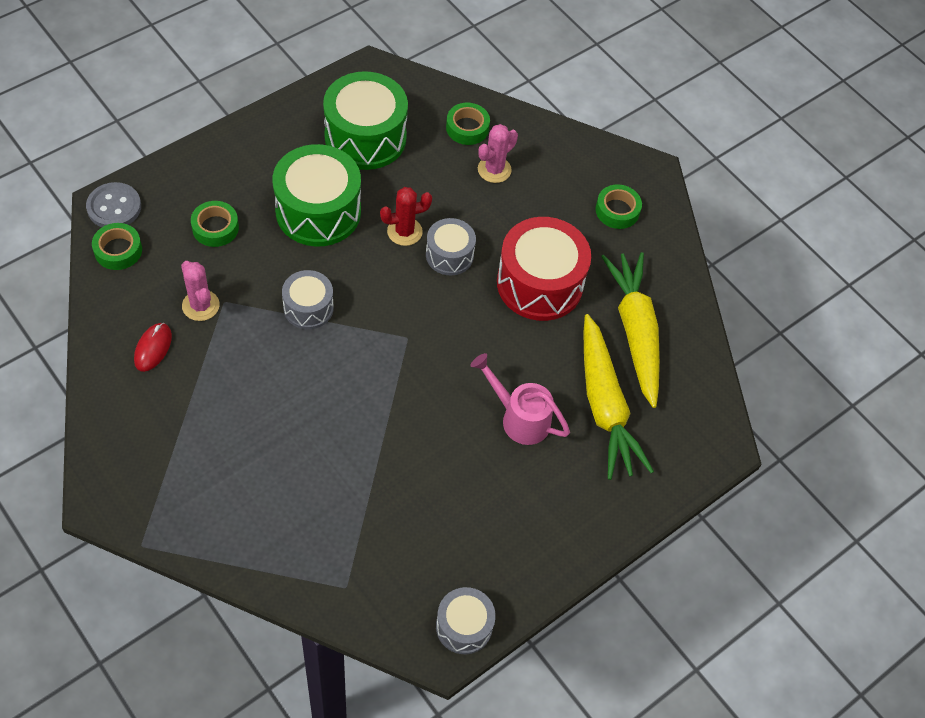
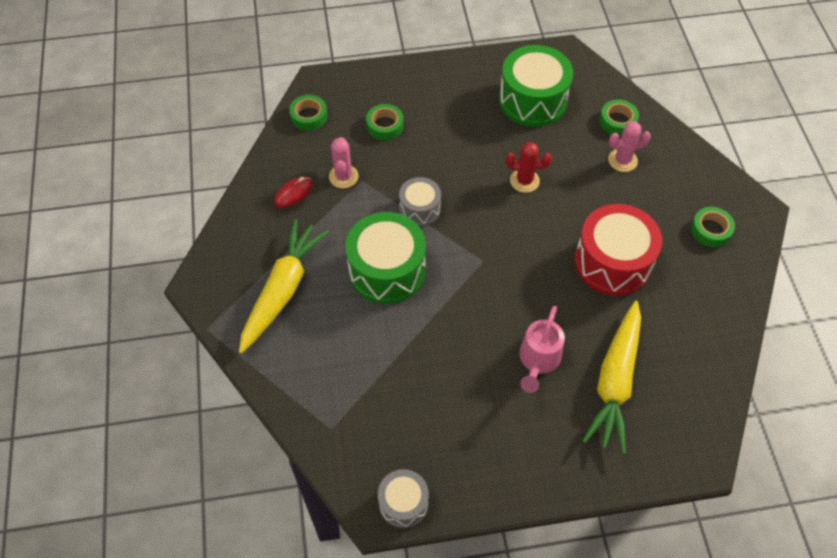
camera: 35 degrees right, 0 degrees up
(114, 207) = (323, 85): grey button -> none
(318, 211) = (466, 141): green drum -> green drum (387, 270)
(449, 255) = (550, 212): grey drum -> none
(519, 418) = (538, 360): pink watering can -> pink watering can turned 135 degrees counterclockwise
(635, 332) = (674, 333): yellow carrot -> yellow carrot (282, 290)

